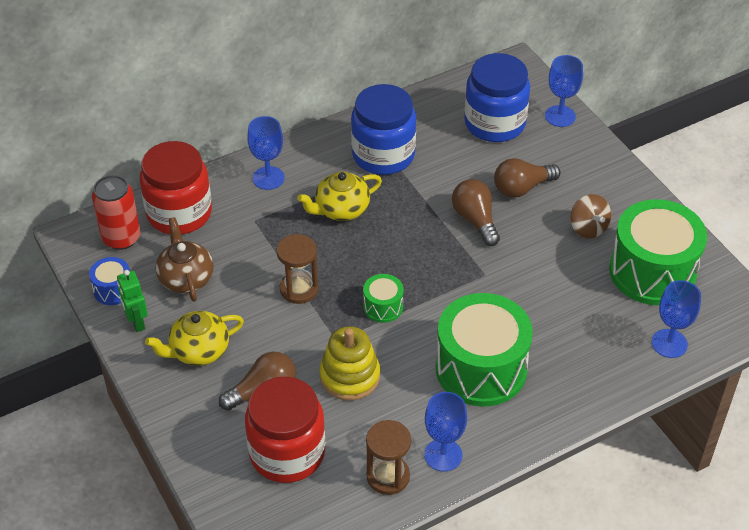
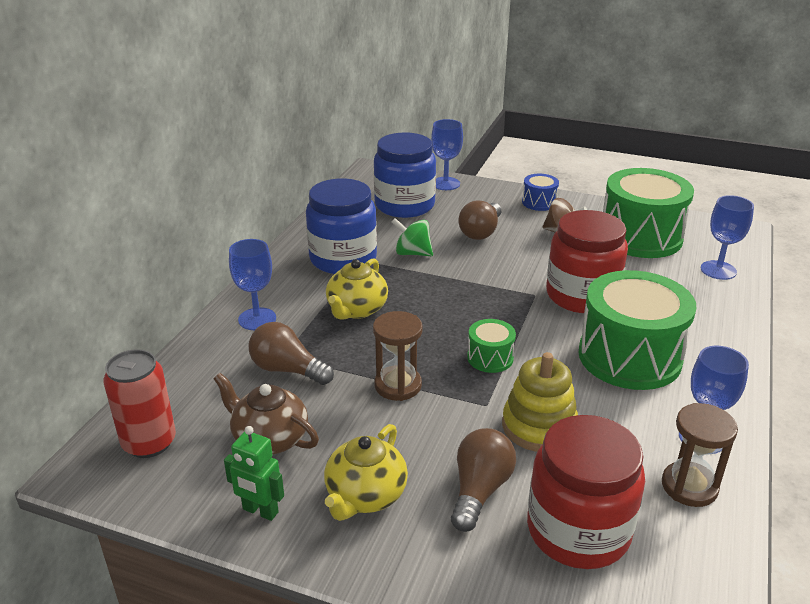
camera: 40 degrees left, 15 degrees down
(113, 289) = (194, 496): blue drum -> blue drum (539, 202)
(179, 213) = (195, 388): red jar -> red jar (581, 295)
(441, 179) = (412, 253): none -> green spinning top
(475, 220) = (476, 265): brown light bulb -> brown light bulb (287, 370)

